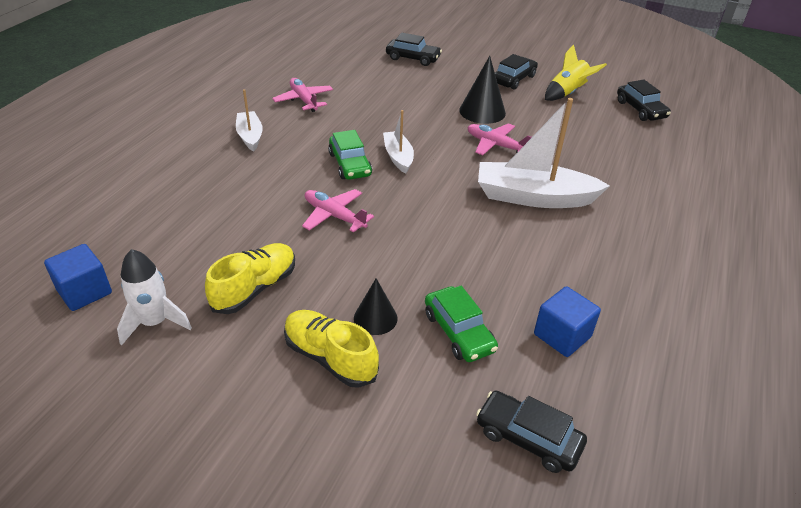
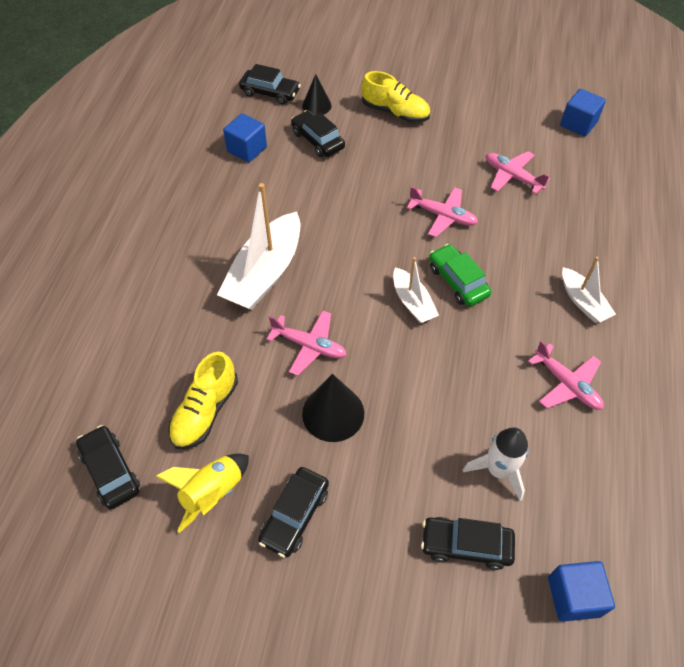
camera: 170 degrees right, 15 degrees up
(155, 322) = (516, 114): white rocket -> white rocket (498, 470)
(229, 242) = (512, 176): none -> pink plane
(255, 288) = (468, 145): yellow shoe -> yellow shoe (205, 411)
(363, 39) = (573, 596): none -> blue cube
(375, 318) = (376, 140): black cone -> black cone (316, 105)
(458, 332) = (318, 140): green car -> black car
(534, 197) = (265, 273): white boat -> white boat turned 120 degrees clockwise

